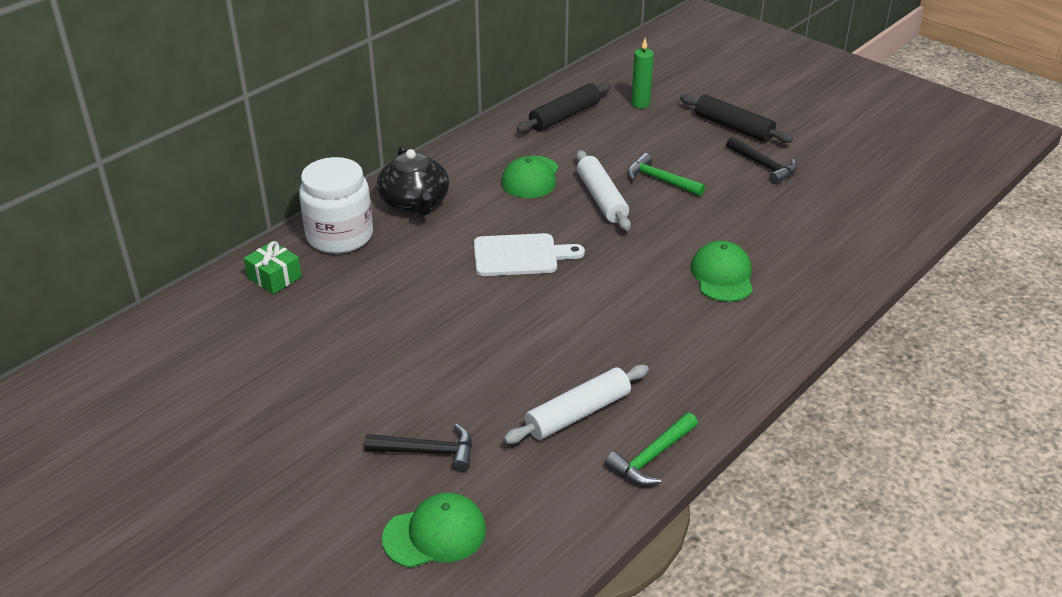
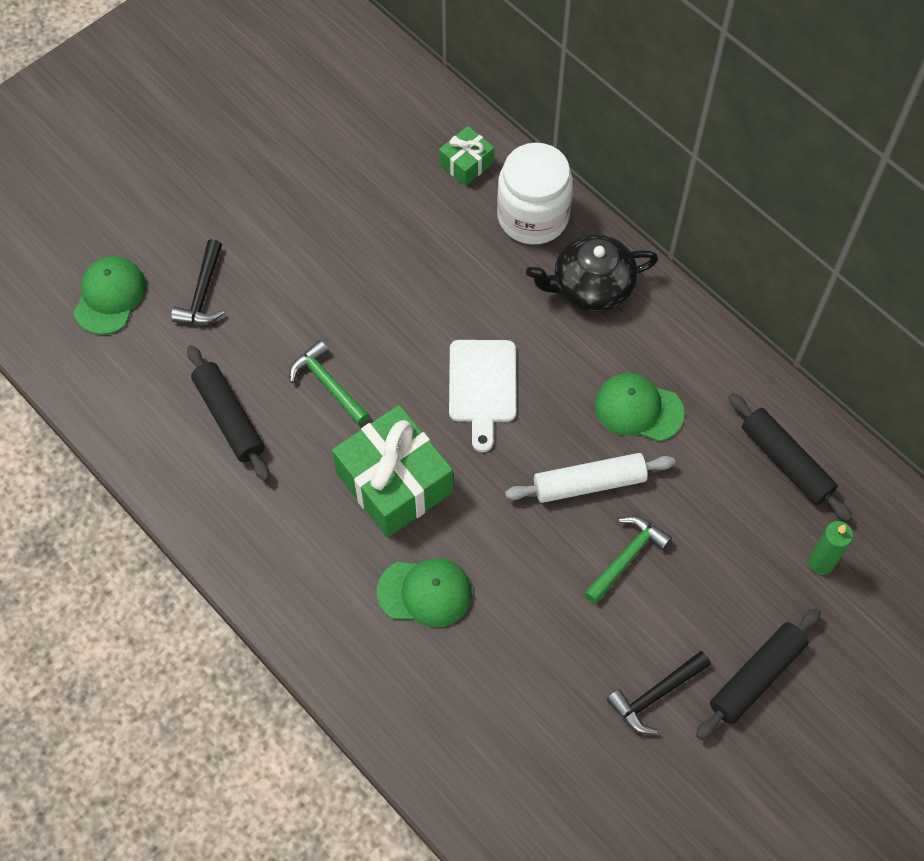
camera: 95 degrees right, 25 degrees up
(435, 534) = (110, 297): green cap -> green cap turned 150 degrees counterclockwise
(578, 413) = (229, 418): white rolling pin -> black rolling pin
(624, 299) = (394, 482): none -> green gift
(652, 457) = (162, 474): green hammer -> green hammer (328, 384)

